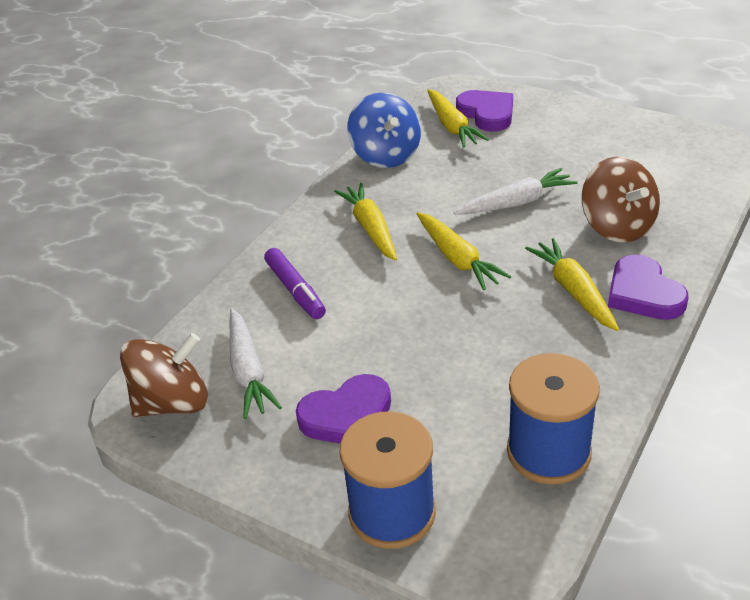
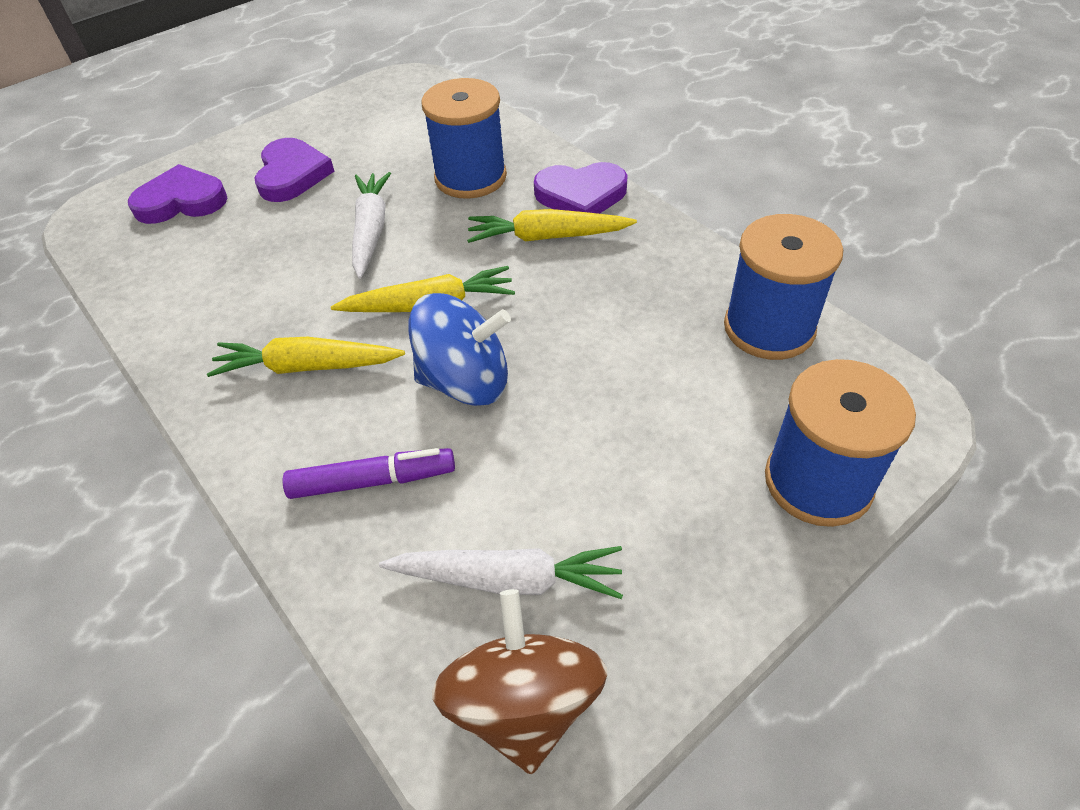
camera: 70 degrees left, 10 degrees up
(347, 416) = (647, 484): purple heart -> purple heart (292, 174)
(386, 155) = (167, 310): blue spinning top -> blue spinning top (465, 381)
(452, 126) = (173, 235): yellow carrot -> none
(617, 226) = (470, 177): brown spinning top -> blue spool

